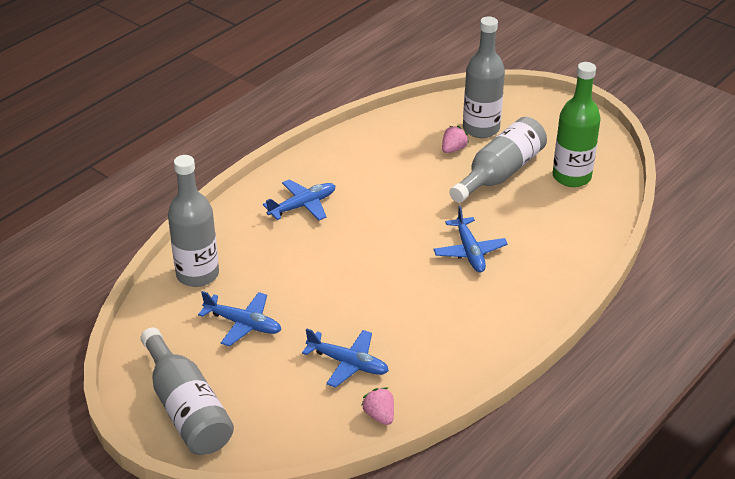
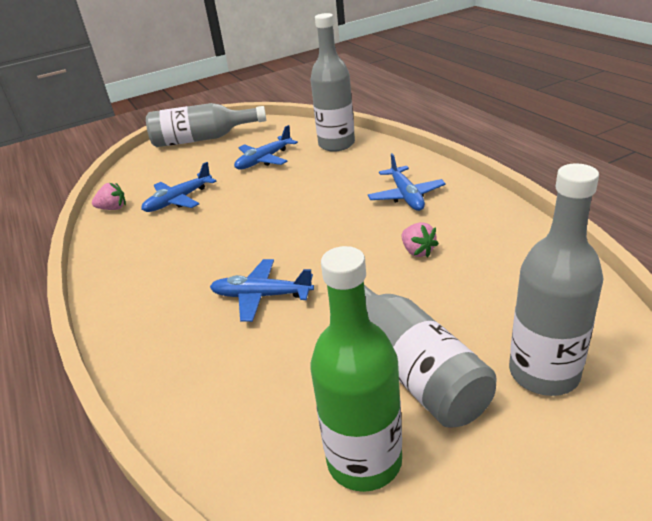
camera: 115 degrees right, 5 degrees down
(453, 149) = (487, 327): pink strawberry -> pink strawberry (417, 251)

